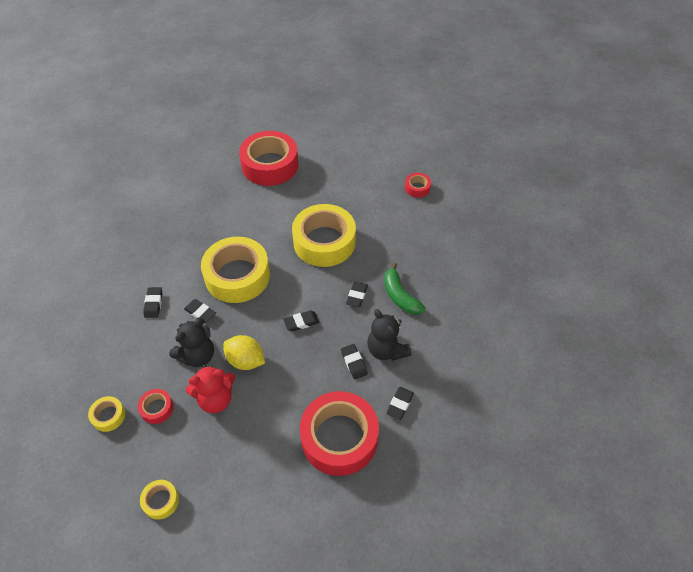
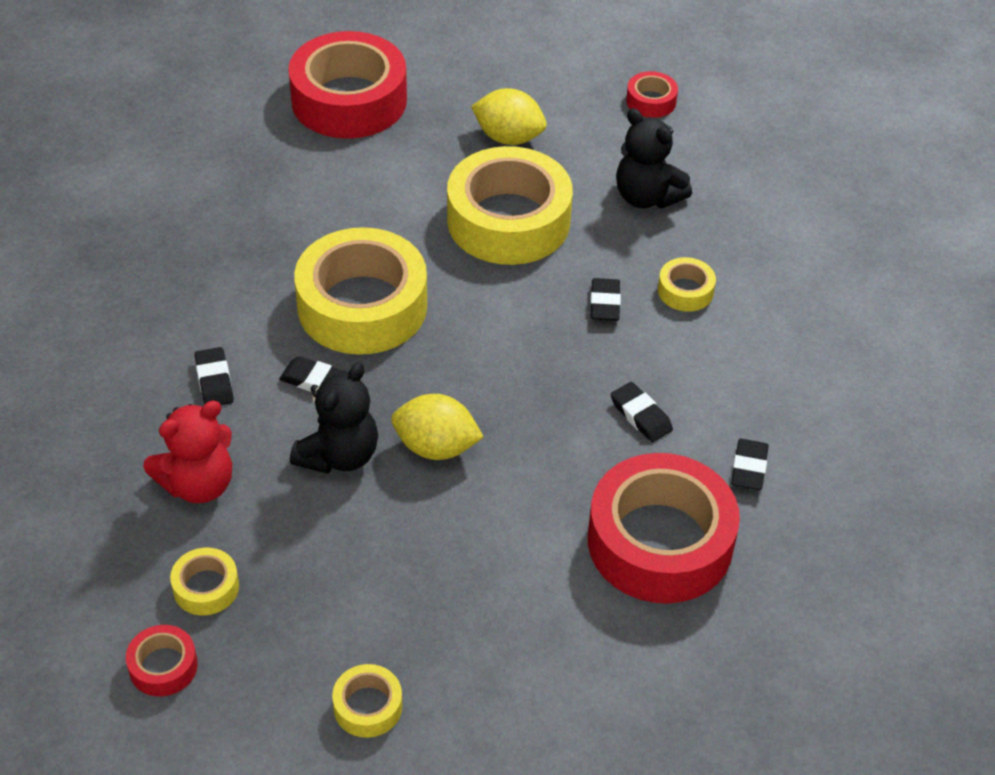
camera: 15 degrees left, 5 degrees down
(157, 408) = (296, 557): red tape -> red tape (163, 666)
(215, 399) = (404, 521): red teddy bear -> red teddy bear (198, 484)
(301, 322) = (517, 365): black eraser -> none
(339, 197) = (508, 137): none -> yellow lemon
(386, 350) = (693, 384): black teddy bear -> black teddy bear (647, 197)
(400, 296) = (685, 291): green banana -> yellow tape

